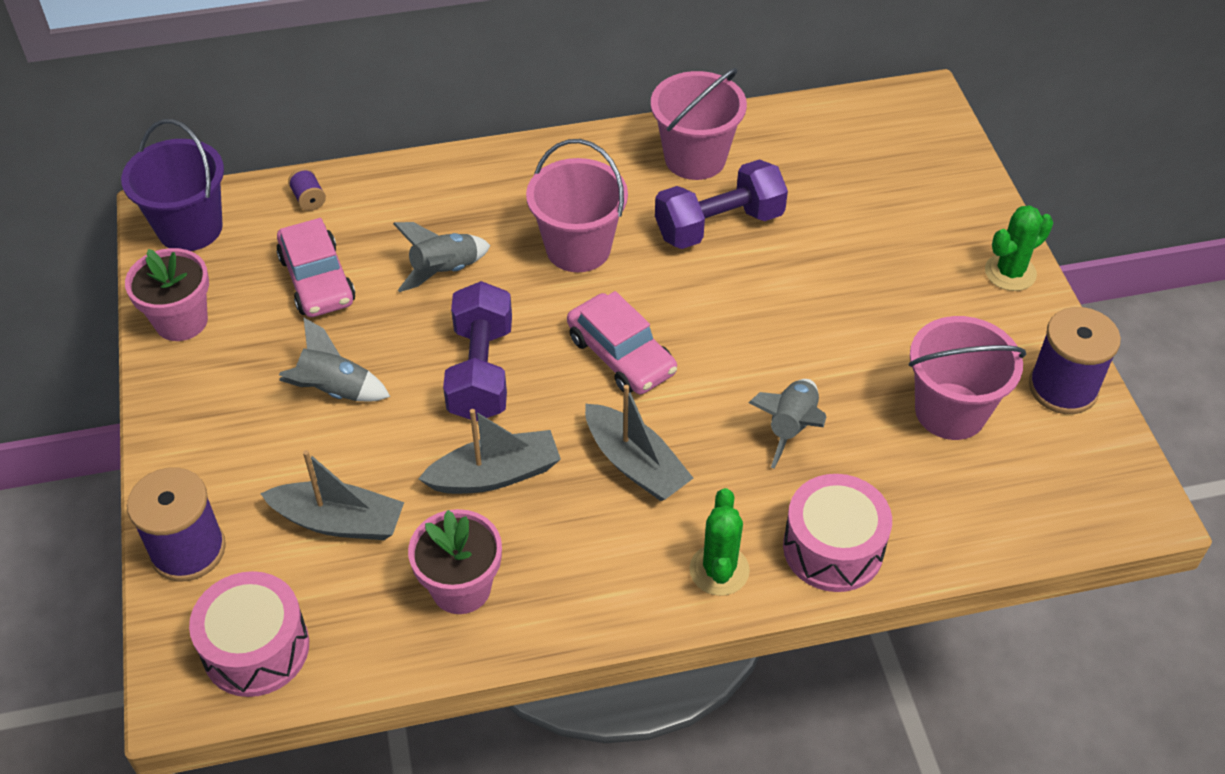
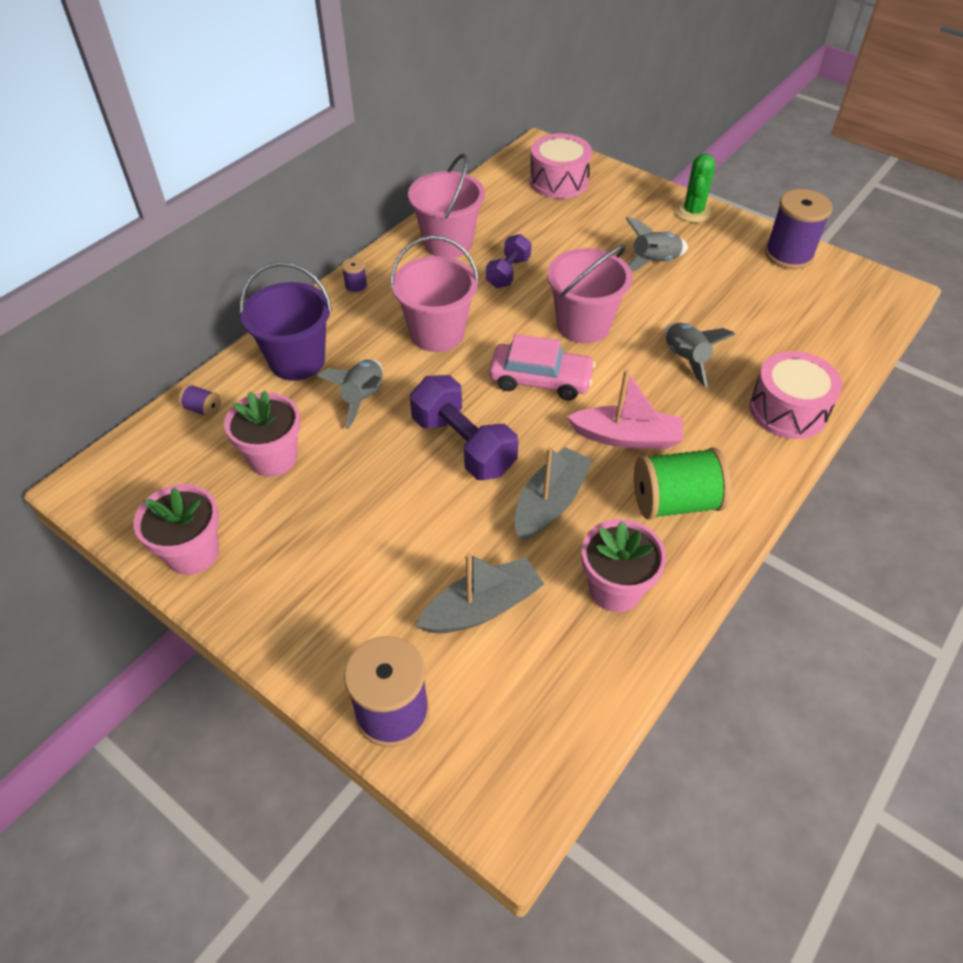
camera: 40 degrees left, 0 degrees up
(190, 228) = (123, 483): purple bucket -> purple bucket (297, 361)
(256, 648) = (527, 740): pink drum -> pink drum (558, 181)
(317, 280) = (273, 458): pink car -> pink flower pot
(334, 390) = (374, 523): grey rocket -> grey rocket (654, 262)
(556, 156) = (356, 287): none -> purple spool
(605, 554) = (675, 502): none -> green spool
(635, 464) = (626, 437): grey boat -> pink boat
(719, 225) = (508, 272): purple dumbbell -> purple dumbbell, size x0.61
(719, 570) = (747, 465): green cactus -> none
(950, 411) = (753, 299): pink bucket -> pink bucket (583, 325)

